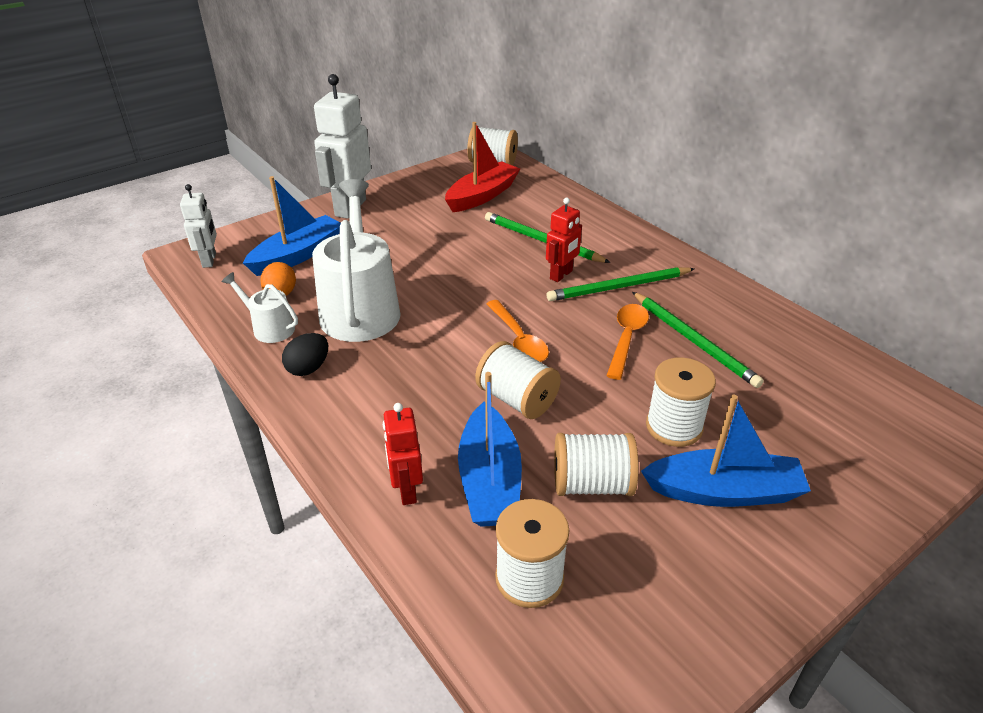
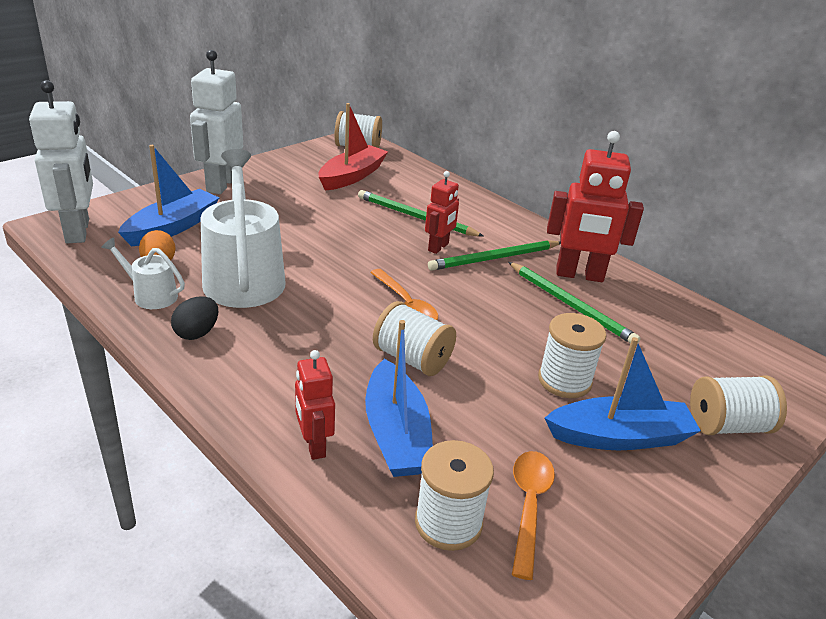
camera: 10 degrees left, 5 degrees down
(209, 260) = (78, 231): white robot -> white robot, size x1.77
(591, 484) = (495, 434): white spool -> white spool (727, 425)
(626, 339) = (508, 303): orange spoon -> orange spoon (529, 506)
(708, 306) = (579, 275): none -> red robot

